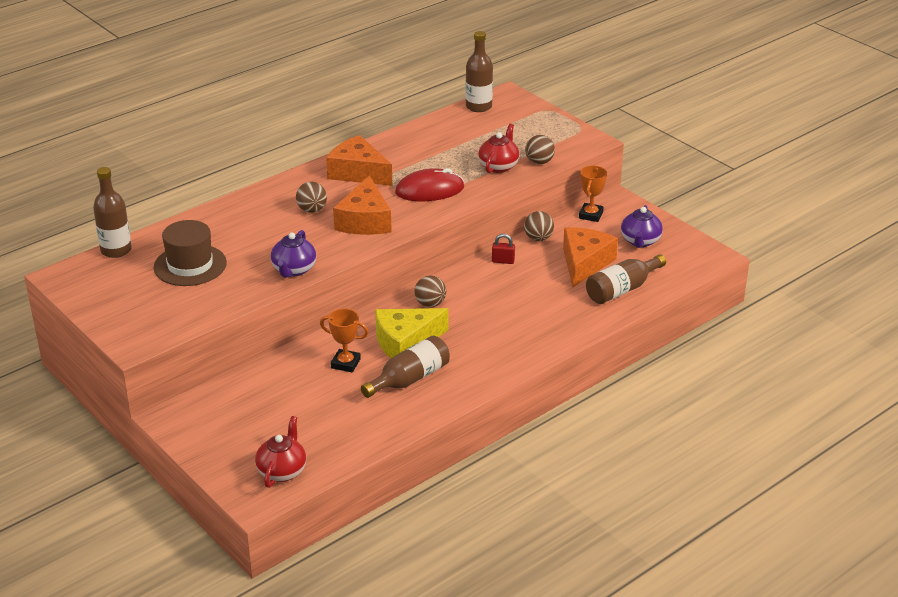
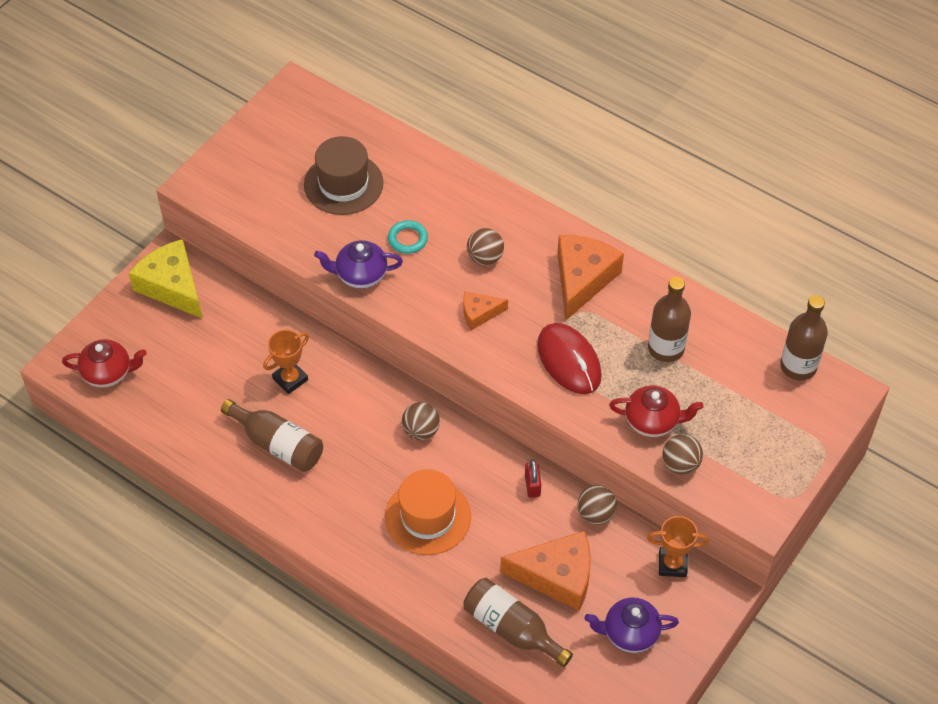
camera: 75 degrees right, 20 degrees up
(116, 250) = (352, 115): brown bottle -> brown bottle (666, 348)
(270, 242) = (408, 239): none -> turquoise ring
(345, 363) = (290, 379): orange trophy -> orange trophy turned 45 degrees clockwise
(365, 220) = (479, 313): orange cheese -> orange cheese, size x0.53
(405, 342) = (342, 424): yellow cheese -> yellow cheese (172, 286)
(511, 313) = (428, 516): none -> orange hat

